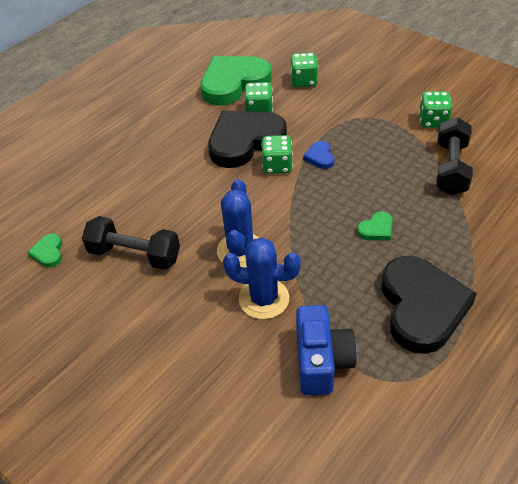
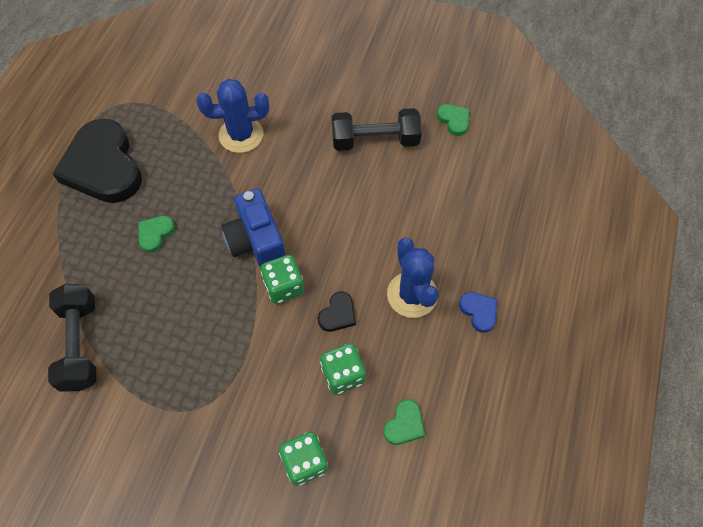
camera: 155 degrees right, 15 degrees up
(233, 83) = (404, 424): green heart -> green heart, size x0.41
(240, 250) = (280, 172): blue cactus -> blue cactus (412, 295)
(245, 141) = (338, 314): black heart -> black heart, size x0.41
(320, 157) = (239, 315): blue heart -> blue heart (479, 311)
(321, 361) = (178, 101): blue camera -> blue camera (256, 241)
(433, 121) = (106, 427): green dice -> none

